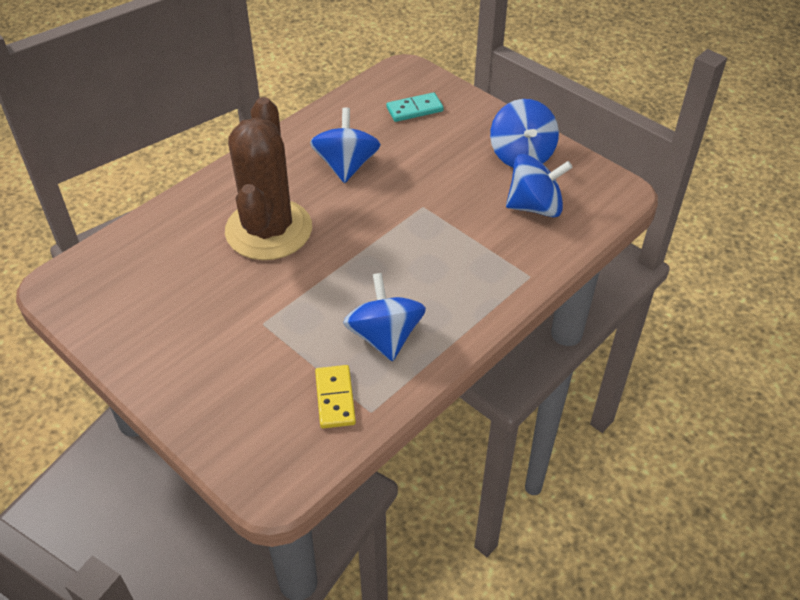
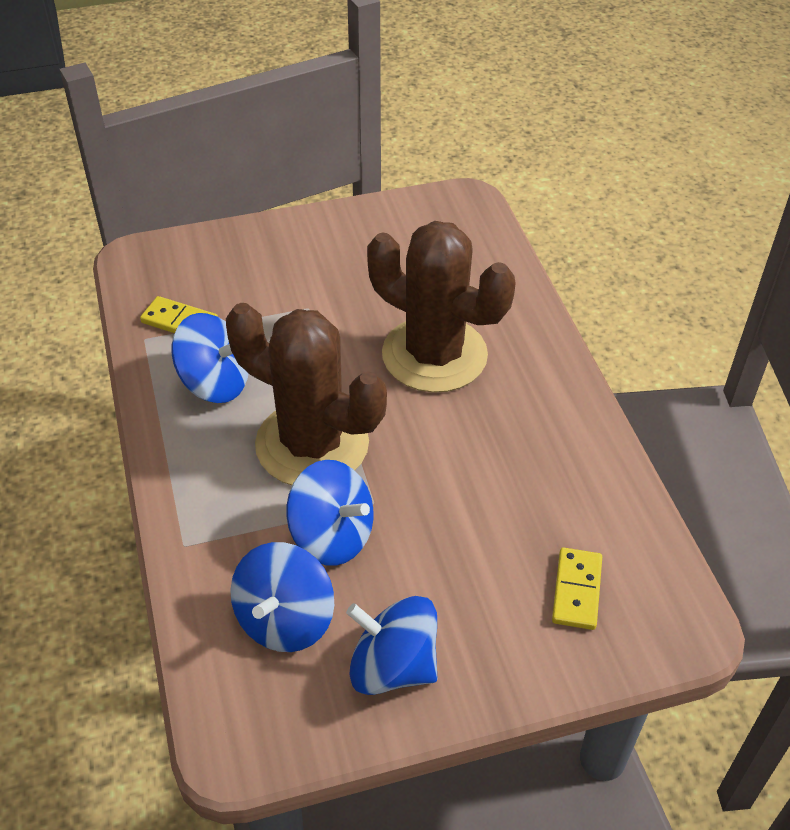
camera: 120 degrees right, 0 degrees up
(346, 166) = (499, 462): blue spinning top -> blue spinning top (332, 536)
(400, 255) = (312, 444): none -> brown cactus
(414, 109) = (577, 590): turquoise domino -> yellow domino

